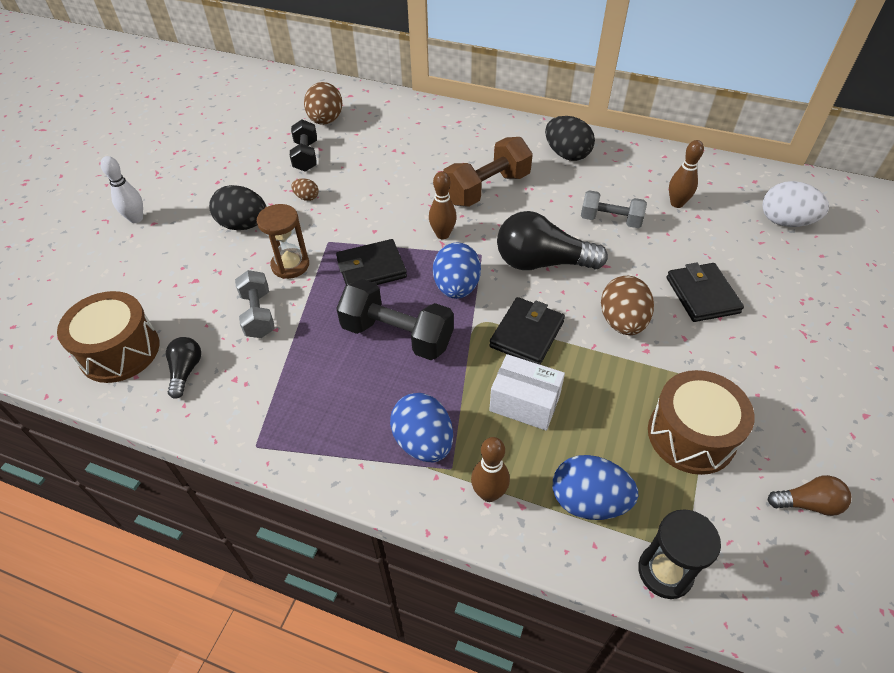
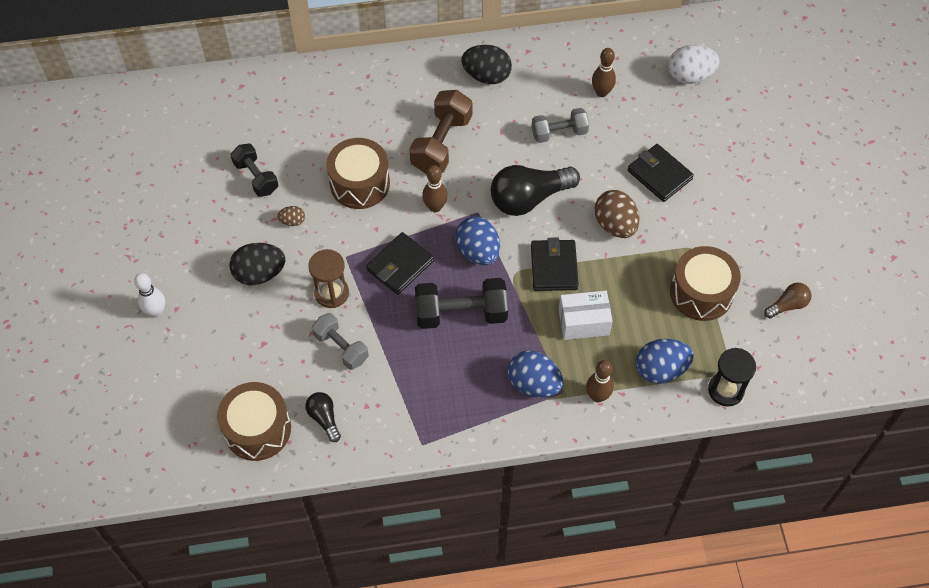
camera: 30 degrees left, 10 degrees up
(325, 121) = (242, 127): brown egg -> none
(388, 192) = (360, 183): none -> brown drum

